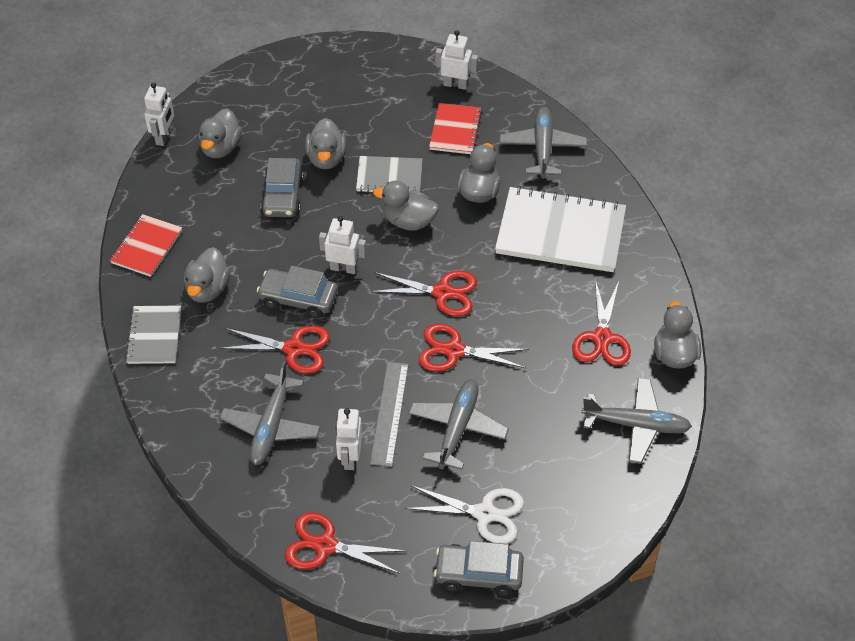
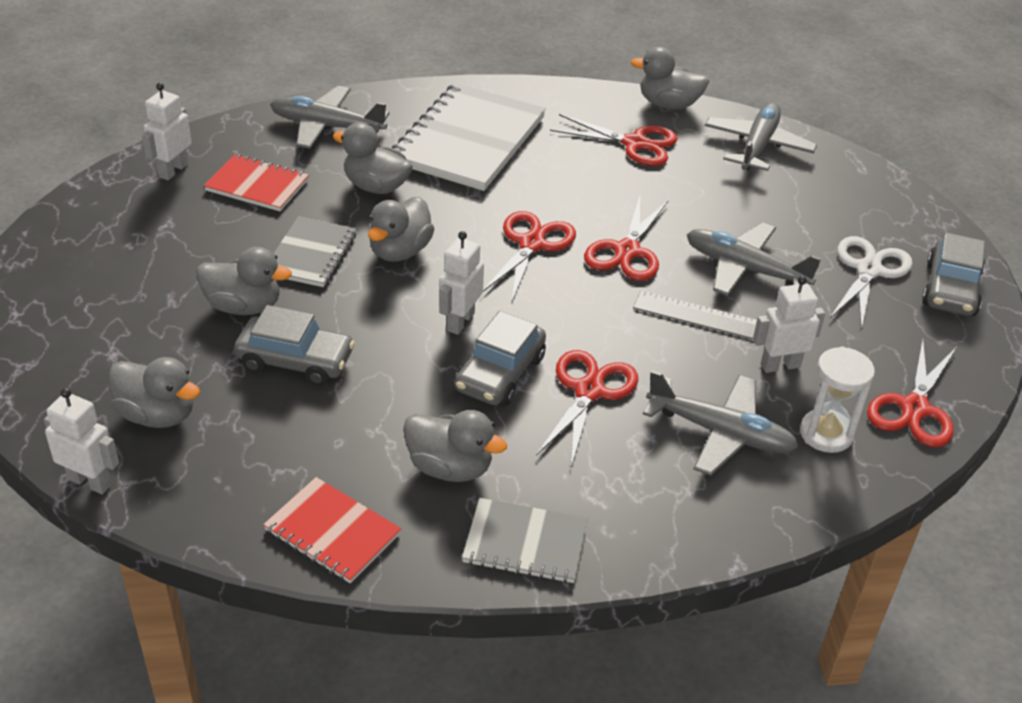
camera: 80 degrees left, 10 degrees down
(285, 489) = (826, 433): none -> white hourglass
(350, 457) = (780, 365): white robot -> white robot turned 150 degrees clockwise

